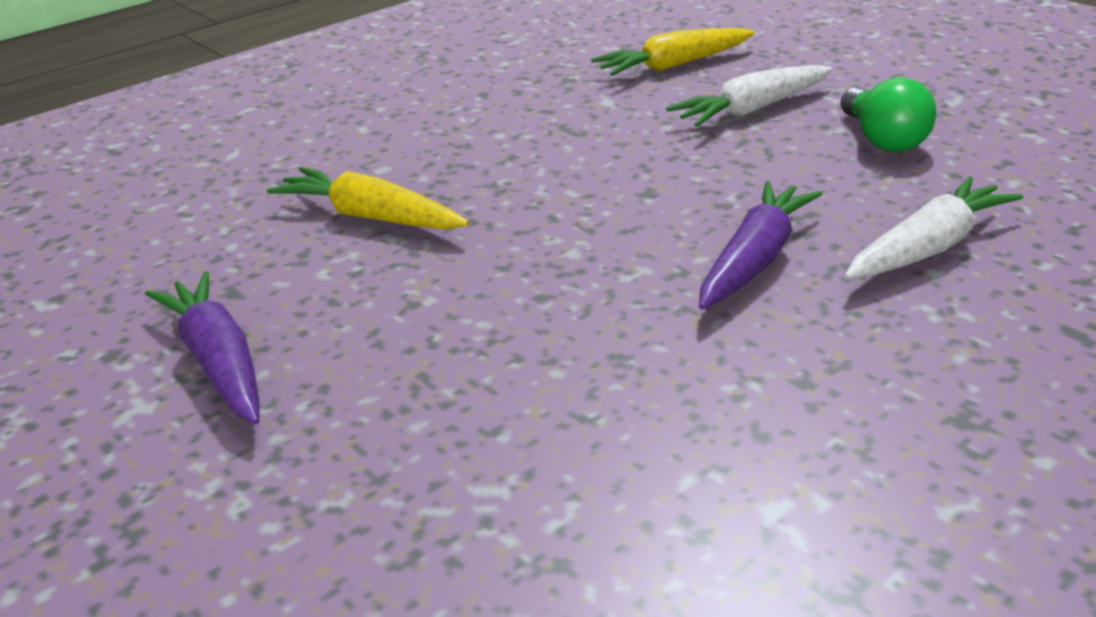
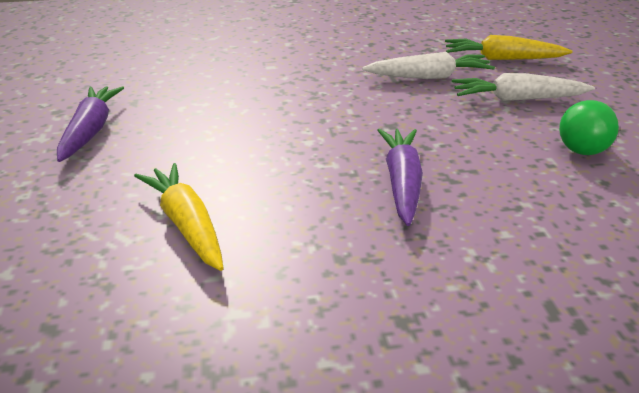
camera: 30 degrees right, 0 degrees up
(370, 217) = (234, 88): yellow carrot -> yellow carrot (186, 225)
(754, 259) = (402, 183): purple carrot -> purple carrot turned 60 degrees counterclockwise
(928, 247) = (520, 218): white carrot -> white carrot (429, 77)

